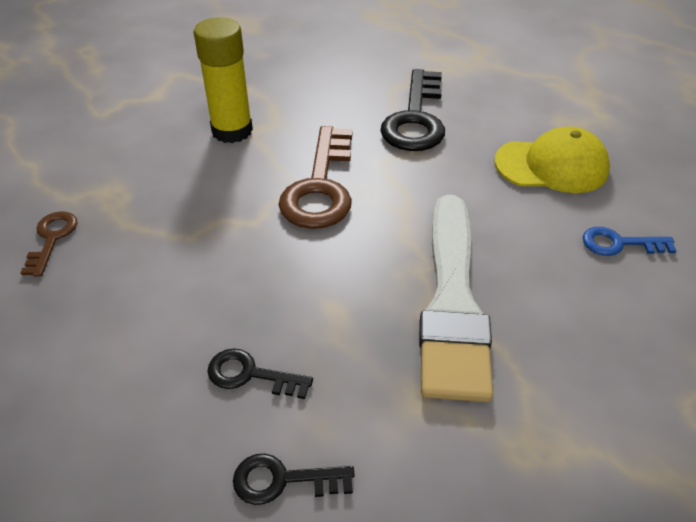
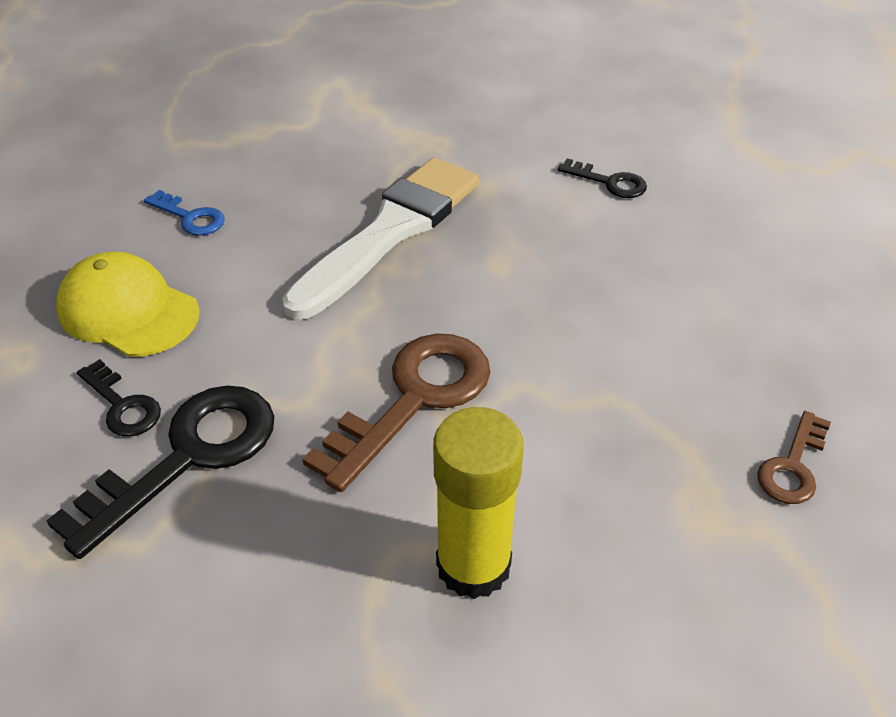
camera: 150 degrees left, 0 degrees up
(250, 375) = (603, 245): black key -> black key (122, 405)

